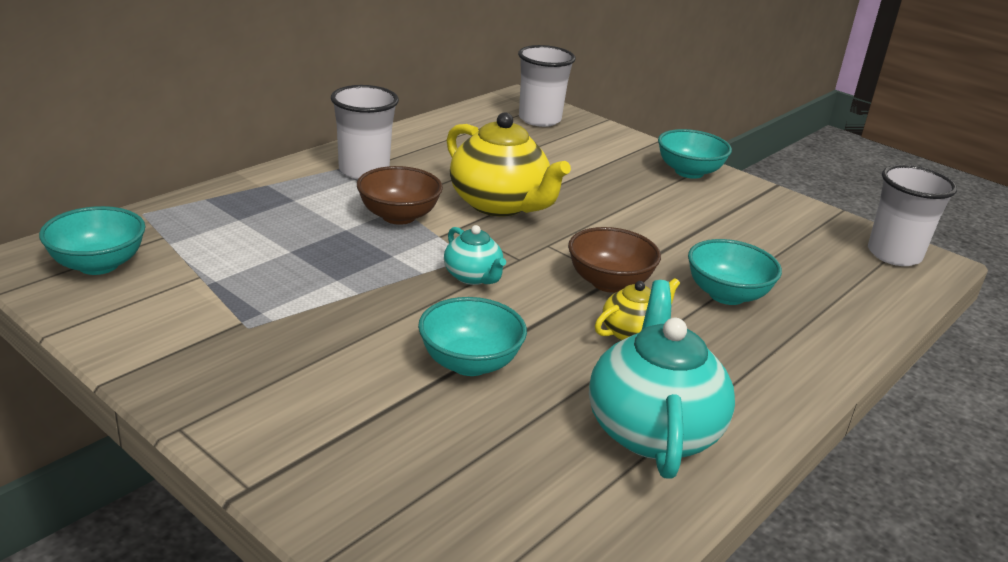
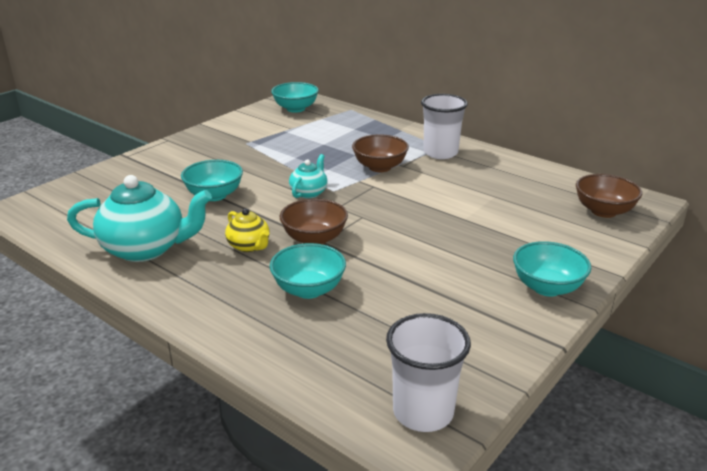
camera: 90 degrees right, 0 degrees up
(473, 277) = (309, 193): turquoise teapot -> turquoise teapot turned 150 degrees clockwise
(499, 204) = (416, 198): yellow teapot -> none
(539, 119) = (603, 211): white cup -> brown bowl

